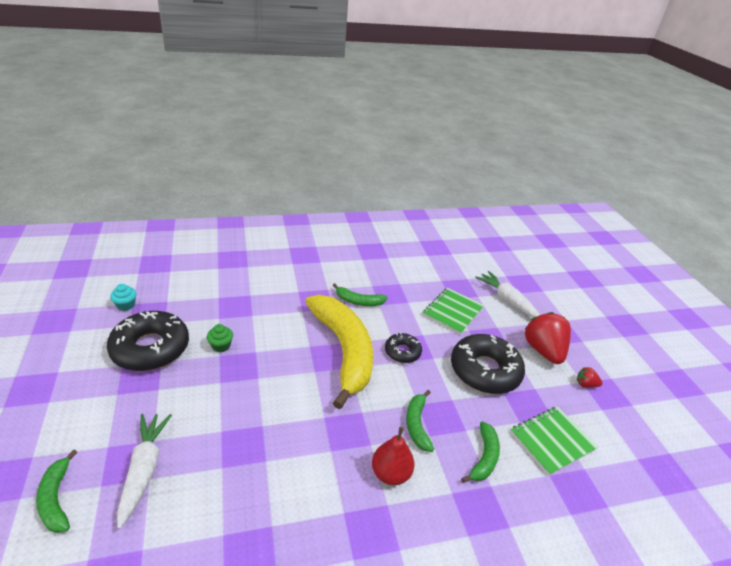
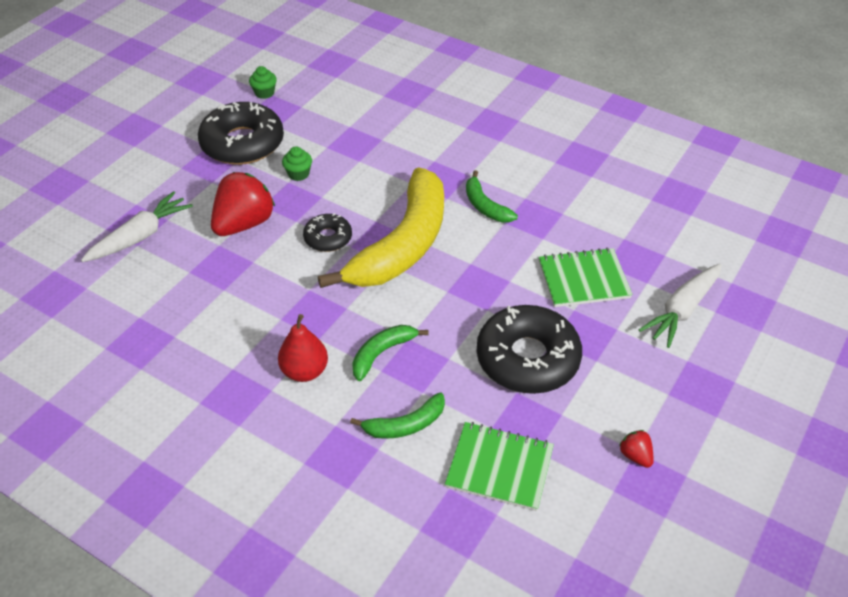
camera: 50 degrees right, 10 degrees up
(56, 499) = (74, 219): green banana -> none
(126, 305) = (264, 93): turquoise cupcake -> green cupcake
(402, 352) = (461, 283): black donut -> black donut (328, 238)
(507, 300) = (682, 310): white carrot -> white carrot turned 150 degrees counterclockwise
(543, 350) = (638, 389): red strawberry -> red strawberry (244, 224)

